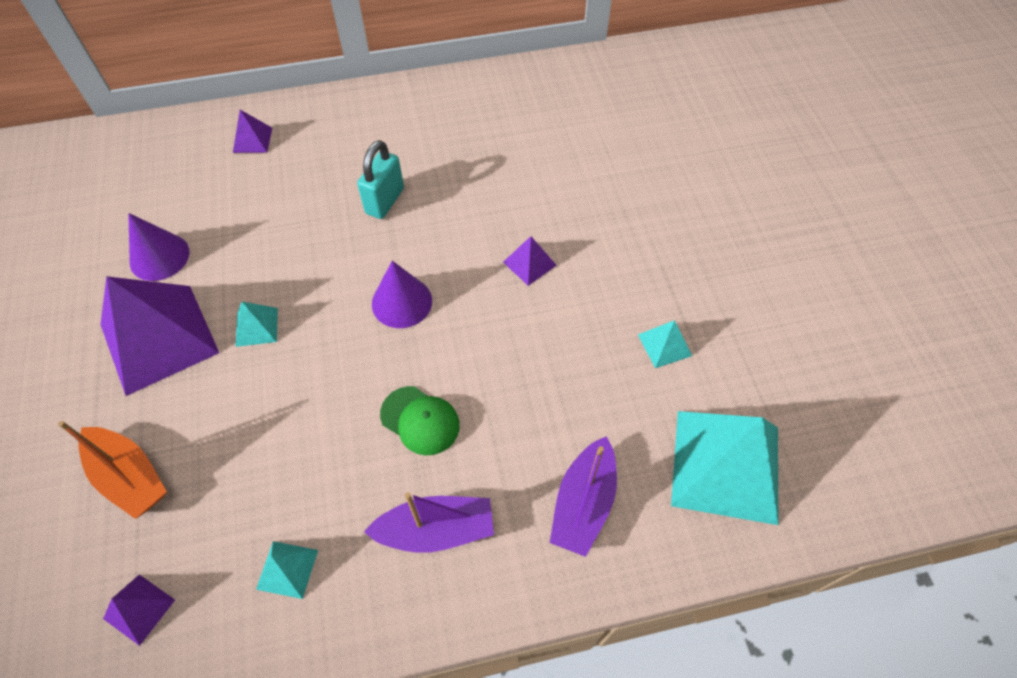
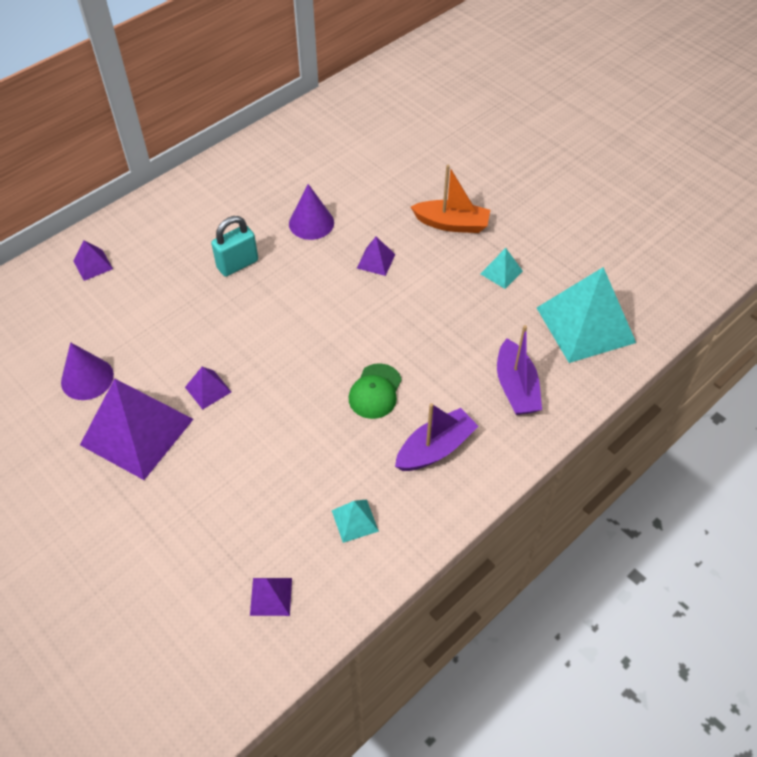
camera: 30 degrees left, 5 degrees down
(130, 477) = (193, 526): orange boat -> orange boat (452, 224)
(256, 327) = (208, 389): turquoise pyramid -> purple pyramid
(385, 201) = (237, 264): turquoise padlock -> turquoise padlock turned 60 degrees clockwise
(402, 302) = (304, 325): purple cone -> purple cone (311, 223)
(420, 420) = (375, 391): green cap -> green cap turned 105 degrees clockwise

